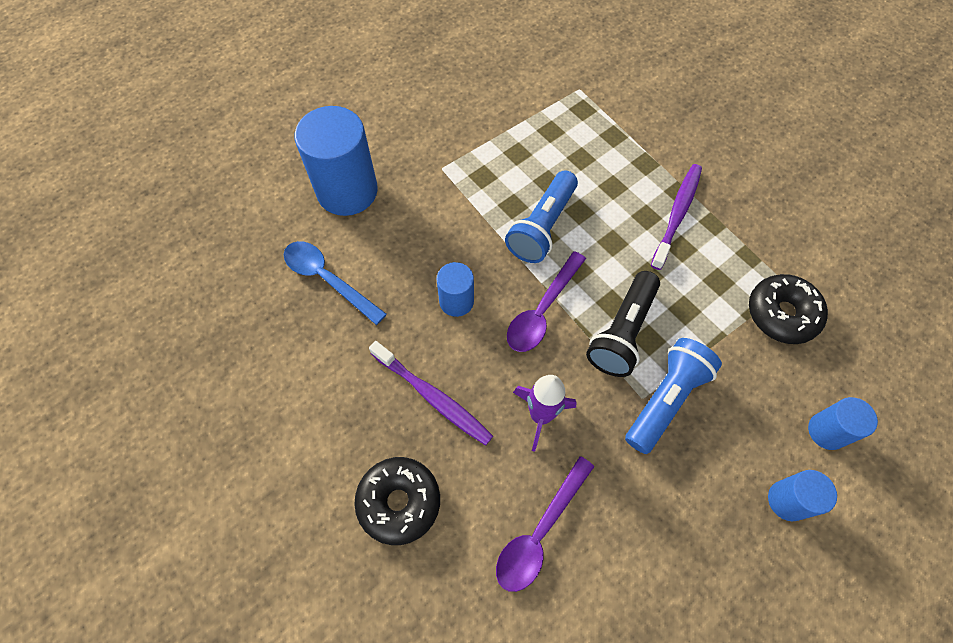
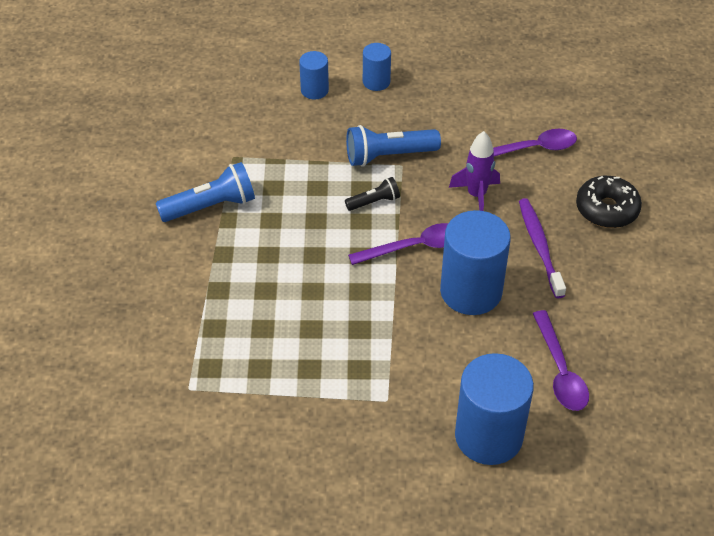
camera: 140 degrees left, 15 degrees down
(328, 279) = (560, 370): blue spoon -> purple spoon
(456, 301) = (471, 291): blue cylinder -> blue cylinder, size x1.92
(542, 227) = (354, 298): blue flashlight -> blue flashlight (211, 206)
(622, 332) = (374, 202): black flashlight -> black flashlight, size x0.57
(677, 214) = (245, 241): purple toothbrush -> none
(781, 314) = (259, 148): black donut -> none

